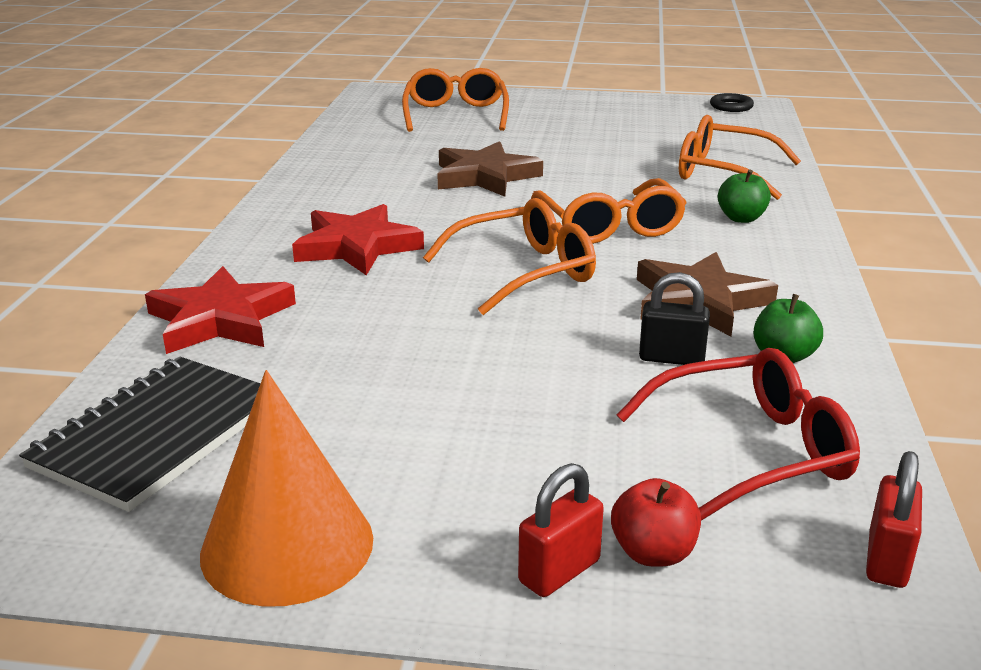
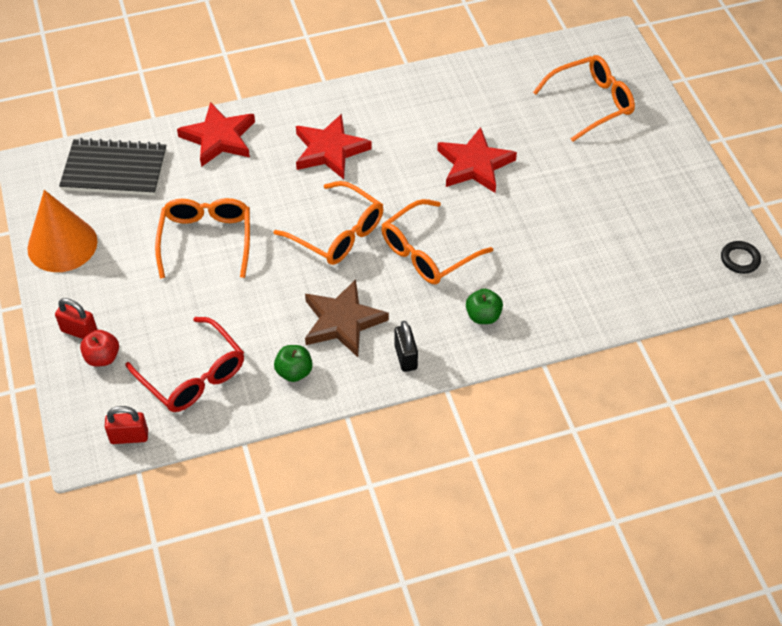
camera: 65 degrees right, 25 degrees up
(485, 176) = (474, 164): brown star -> red star
(671, 358) = (268, 325): black padlock -> black padlock (405, 357)
(723, 172) = (568, 288): orange glasses -> orange glasses (206, 240)

